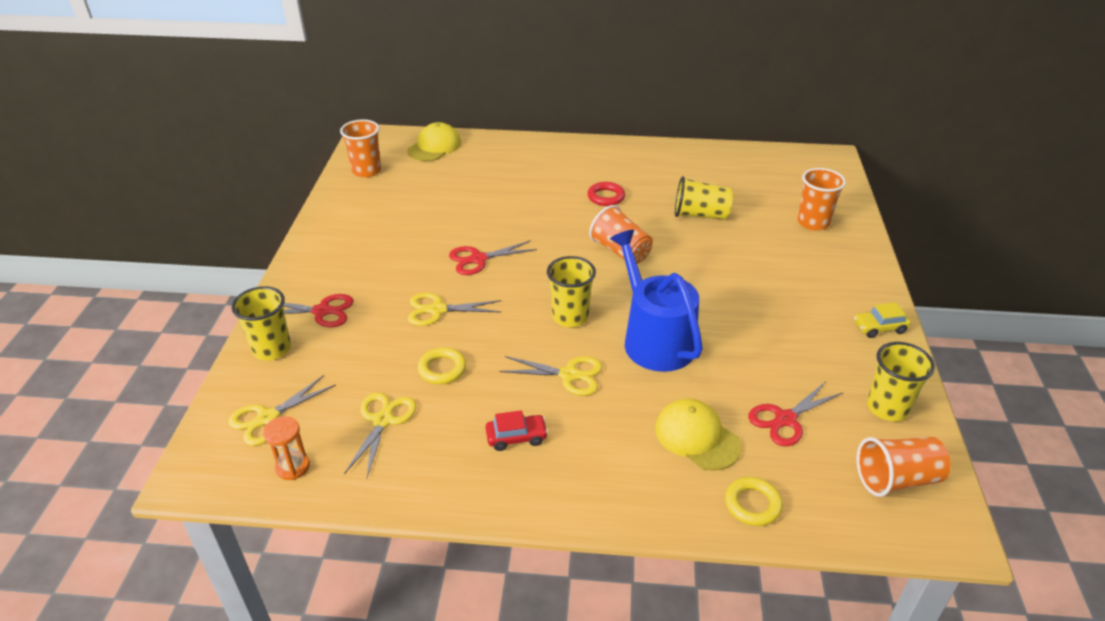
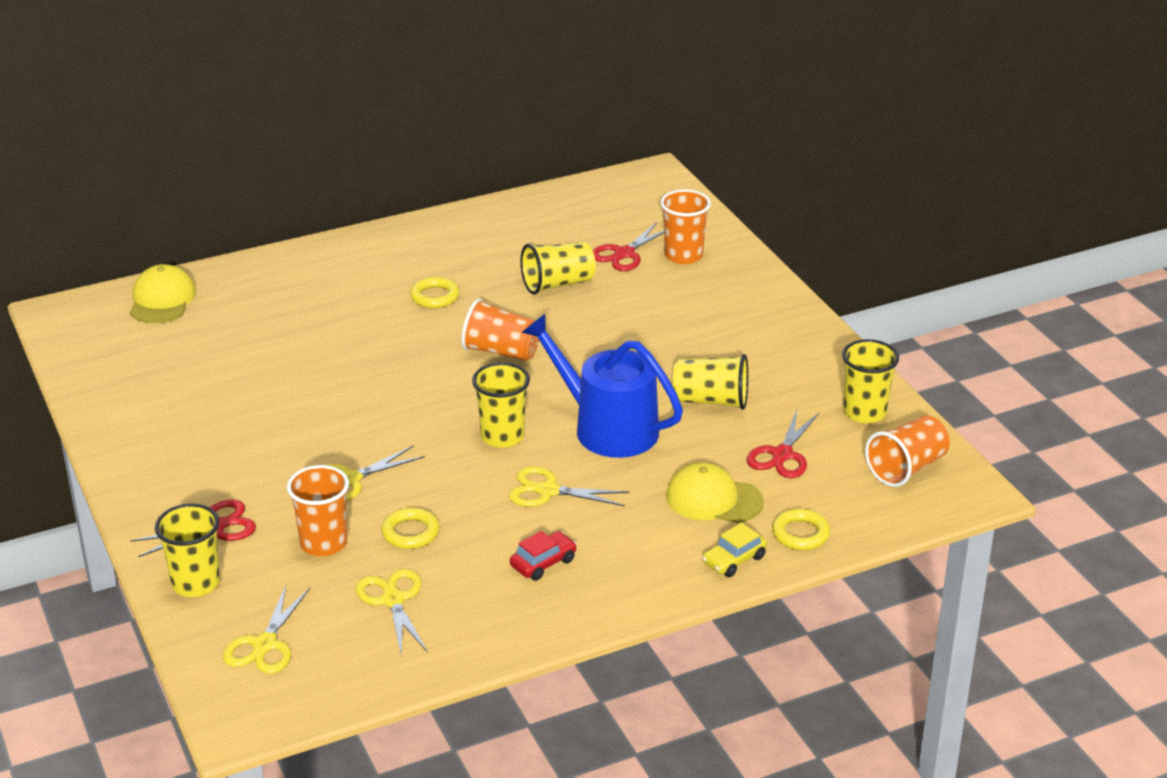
camera: 30 degrees left, 5 degrees down
(293, 467) = (339, 673): orange hourglass -> none
(366, 170) = (100, 356): orange cup -> orange cup (323, 543)
(478, 259) = (346, 412): red scissors -> red scissors (624, 253)
(569, 375) = (548, 491): yellow scissors -> yellow scissors turned 150 degrees counterclockwise
(606, 197) = (435, 297): red ring -> yellow ring
(755, 347) = (711, 401): none -> yellow cup
(879, 327) = (814, 342): yellow car -> yellow car (734, 560)

